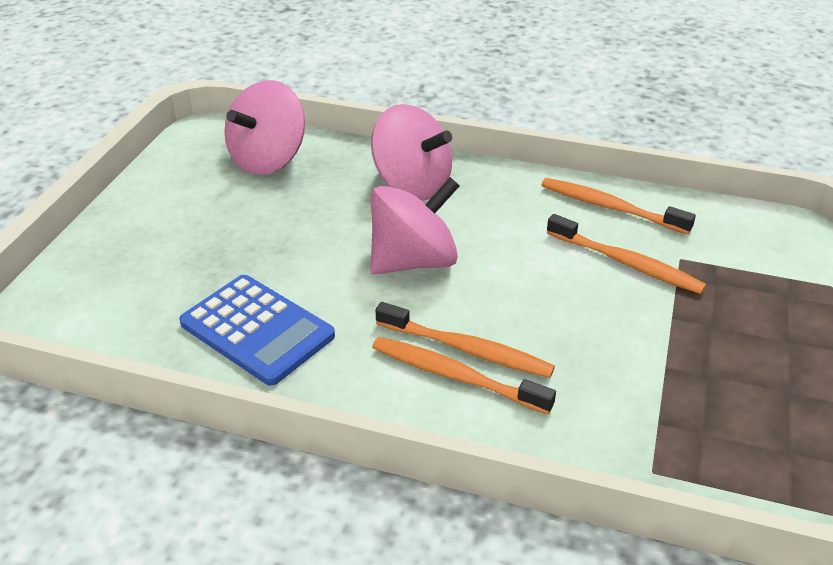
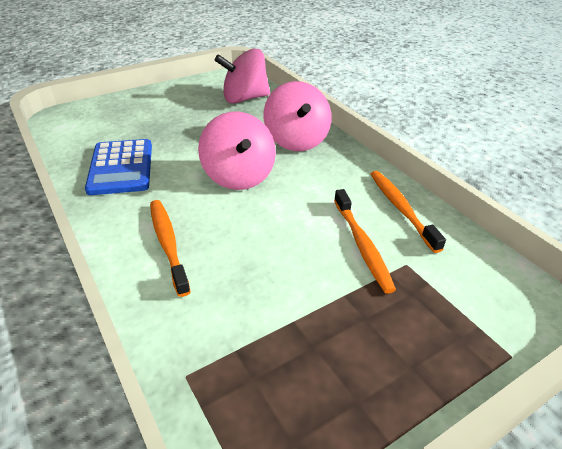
camera: 40 degrees right, 0 degrees up
(413, 261) = (238, 176): pink spinning top -> pink spinning top turned 60 degrees clockwise
(467, 349) = (195, 234): orange toothbrush -> none

